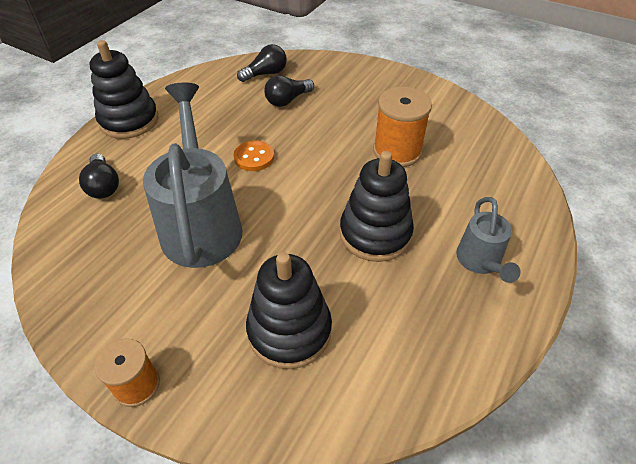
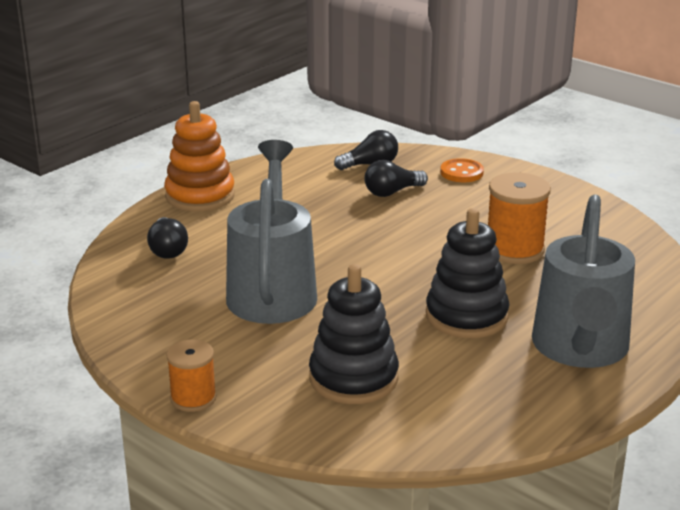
camera: 10 degrees right, 20 degrees down
(129, 121) = (200, 196): black stacking toy -> orange stacking toy
(254, 157) = (341, 240): orange button -> orange button (461, 172)
(480, 262) = (580, 350): grey watering can -> grey watering can, size x1.91

